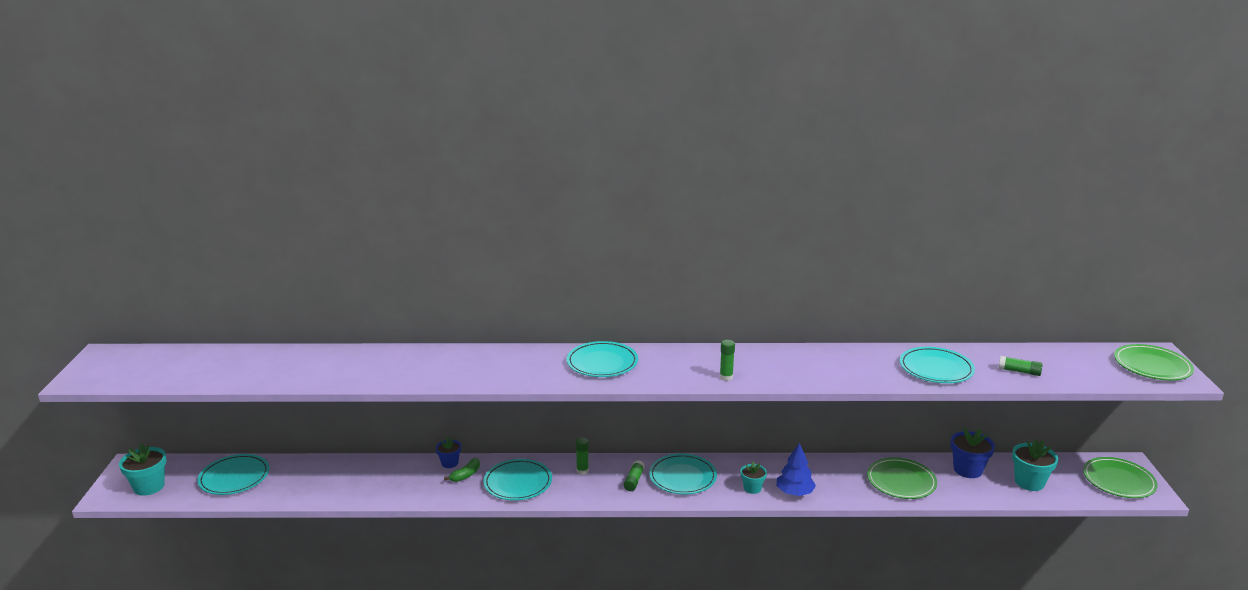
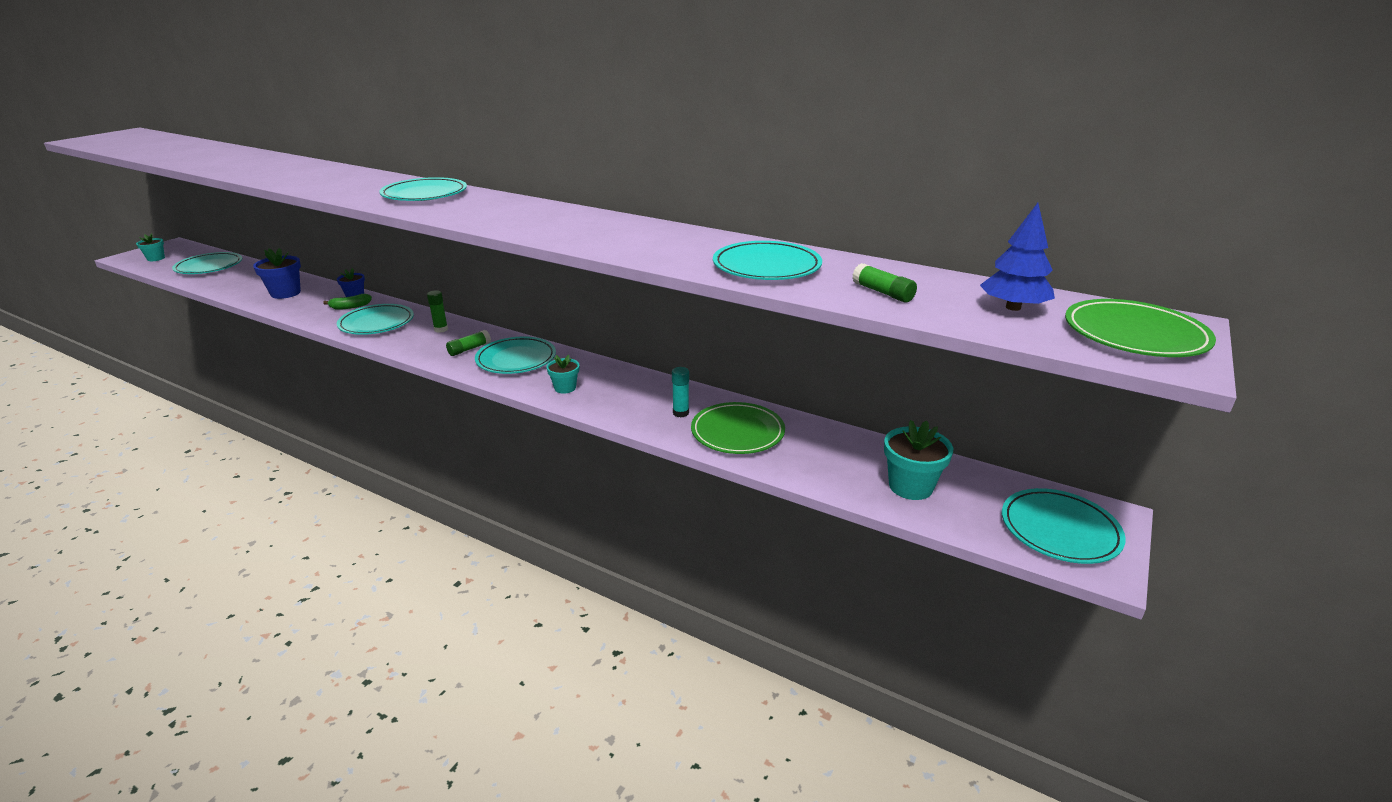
camera: 30 degrees right, 5 degrees up
(149, 487) = (156, 258): turquoise flower pot -> turquoise flower pot, size x0.61
(726, 377) = (508, 224): green glue stick -> none
(794, 492) = (601, 405): blue tree -> blue tree (1013, 307)
(851, 480) = (680, 413): none -> turquoise glue stick
(967, 470) = (842, 447): blue flower pot -> blue flower pot (285, 293)
(1118, 481) = (1059, 530): green plate -> turquoise plate

